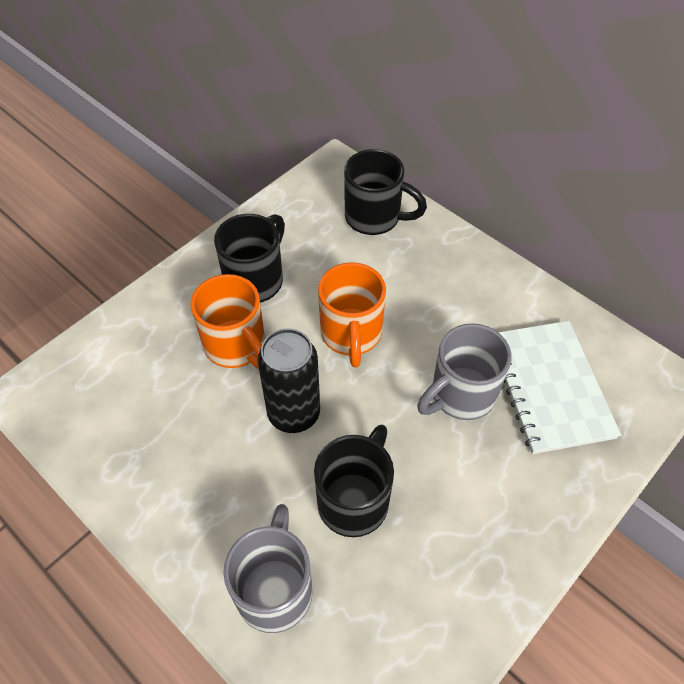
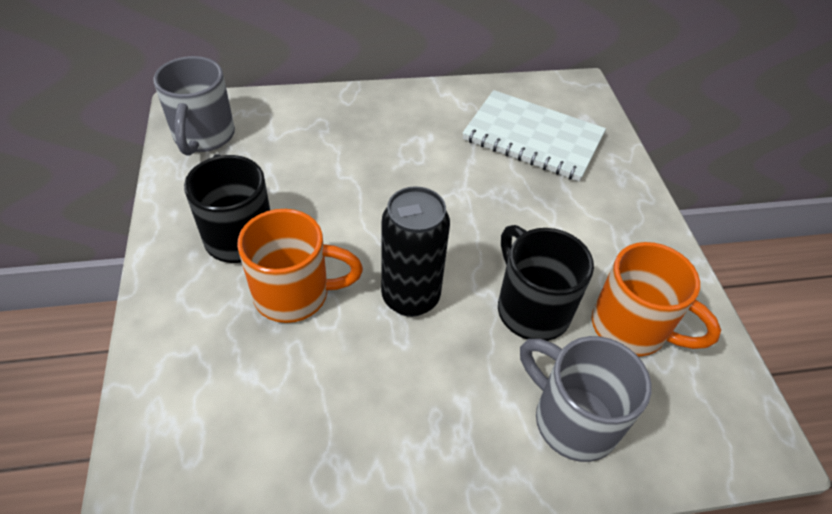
camera: 55 degrees left, 5 degrees down
(351, 335) = (372, 210): orange mug -> orange mug (631, 328)
(375, 217) = (273, 123): black mug -> none
(461, 395) = (495, 185): grey mug -> grey mug (204, 136)

